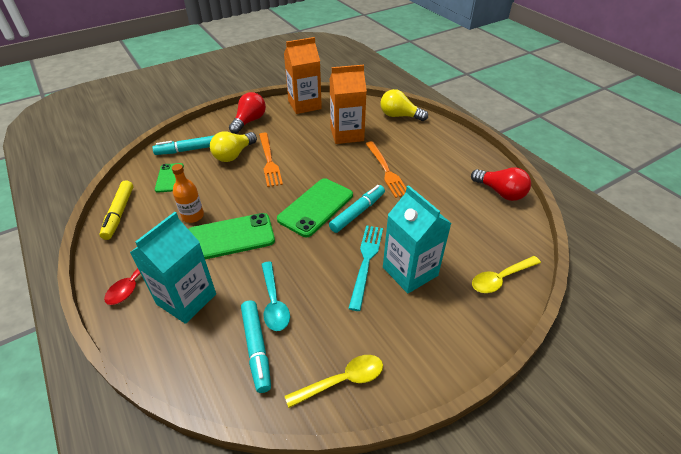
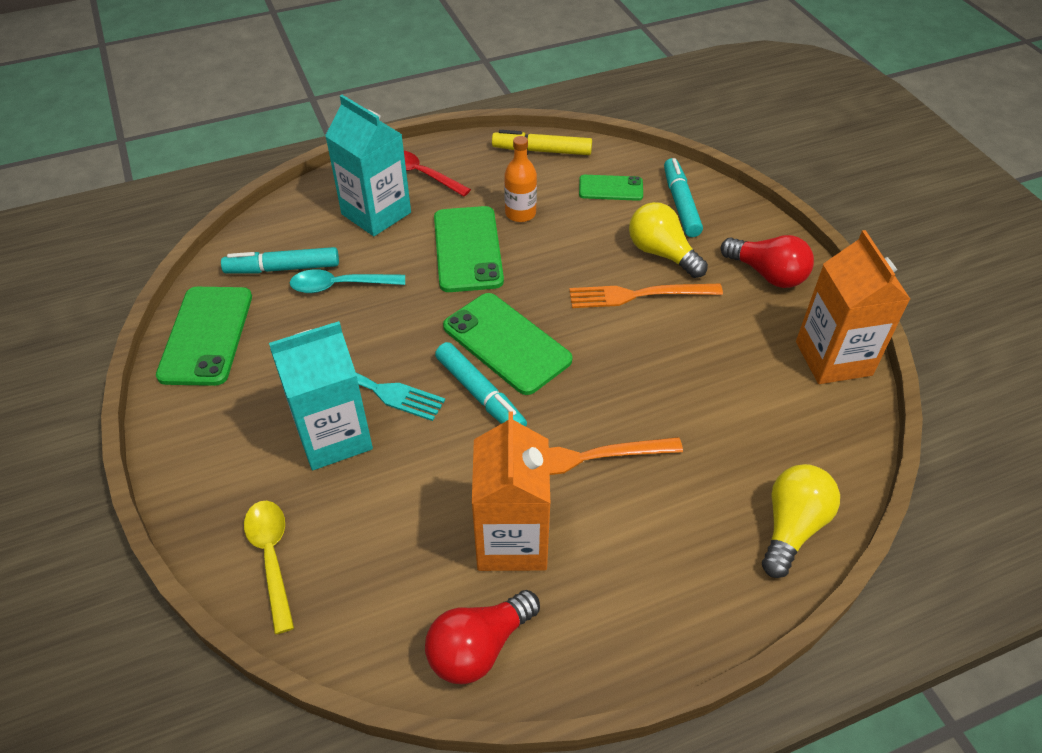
camera: 100 degrees right, 5 degrees up
(342, 381) = (206, 335): yellow spoon -> green phone
(347, 134) = (717, 414): orange carton -> orange carton (512, 540)

